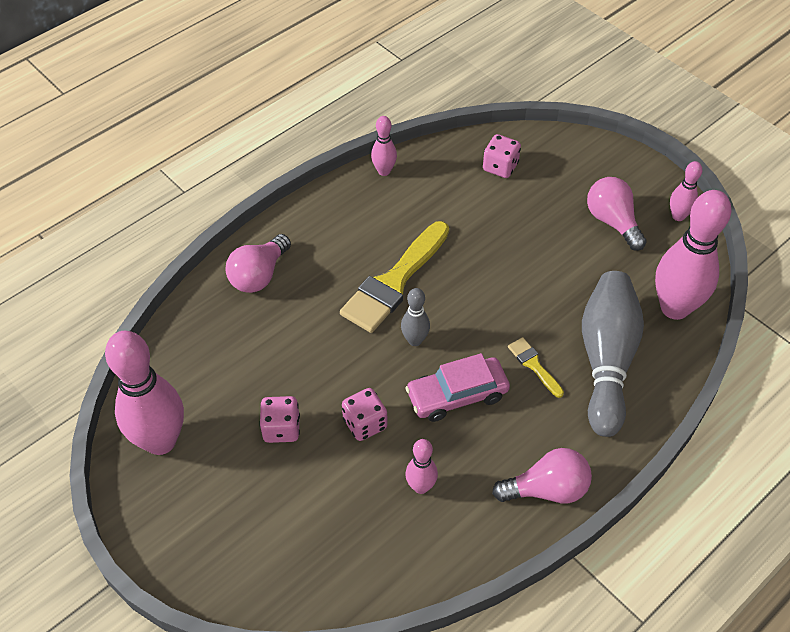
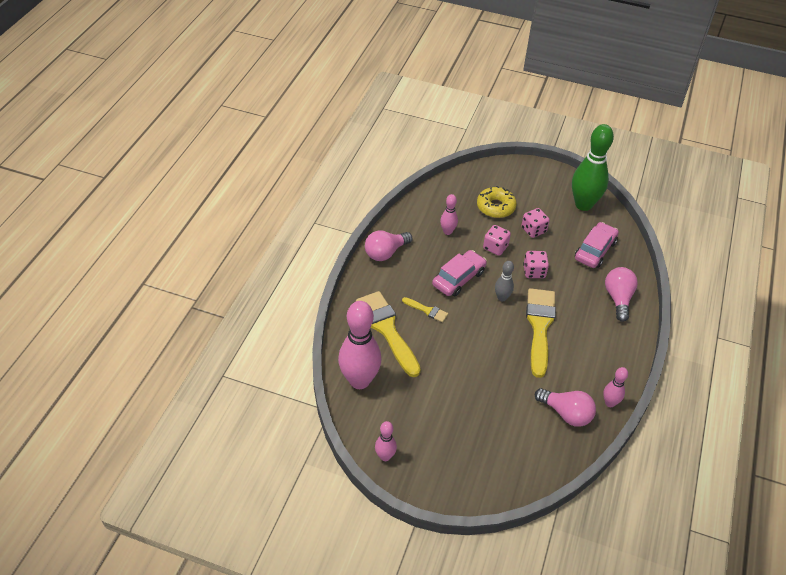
camera: 150 degrees right, 5 degrees down
(160, 441) = (583, 205): pink bowling pin -> green bowling pin
(221, 355) = (595, 250): none -> pink car
(306, 501) = (495, 207): none -> yellow donut
(500, 167) = (534, 443): pink dice -> pink dice (534, 272)
(606, 360) = (387, 329): grey bowling pin -> yellow brush
(612, 222) = (429, 430): pink light bulb -> pink light bulb (566, 413)

